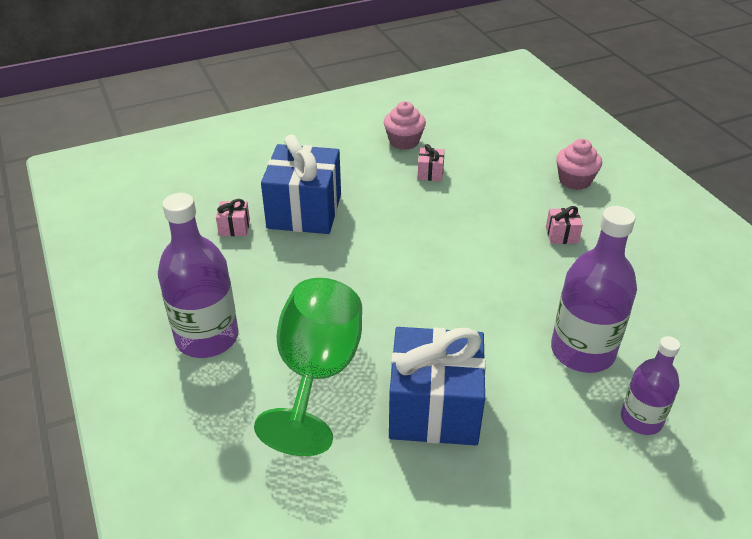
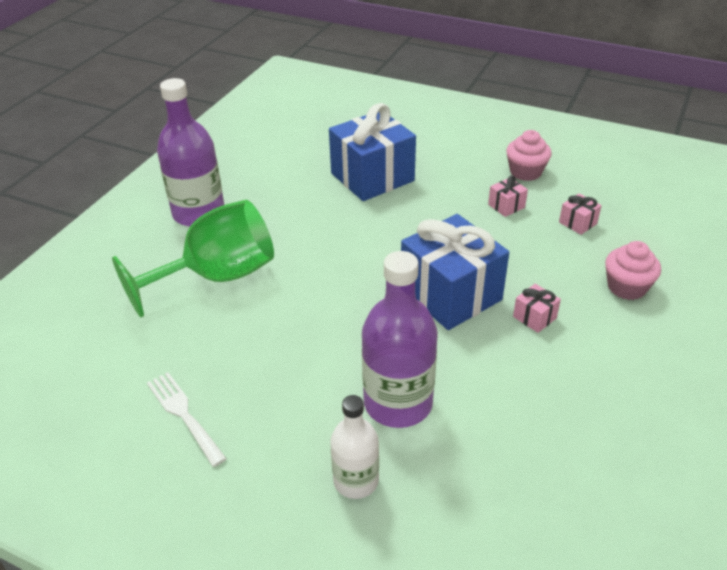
camera: 50 degrees right, 0 degrees up
(234, 227) = (314, 161): pink gift -> pink gift (577, 223)
(434, 408) = (242, 351): blue gift -> blue gift (450, 294)
(476, 489) = (184, 415): none -> white fork
(641, 419) = (356, 480): purple bottle -> white bottle

